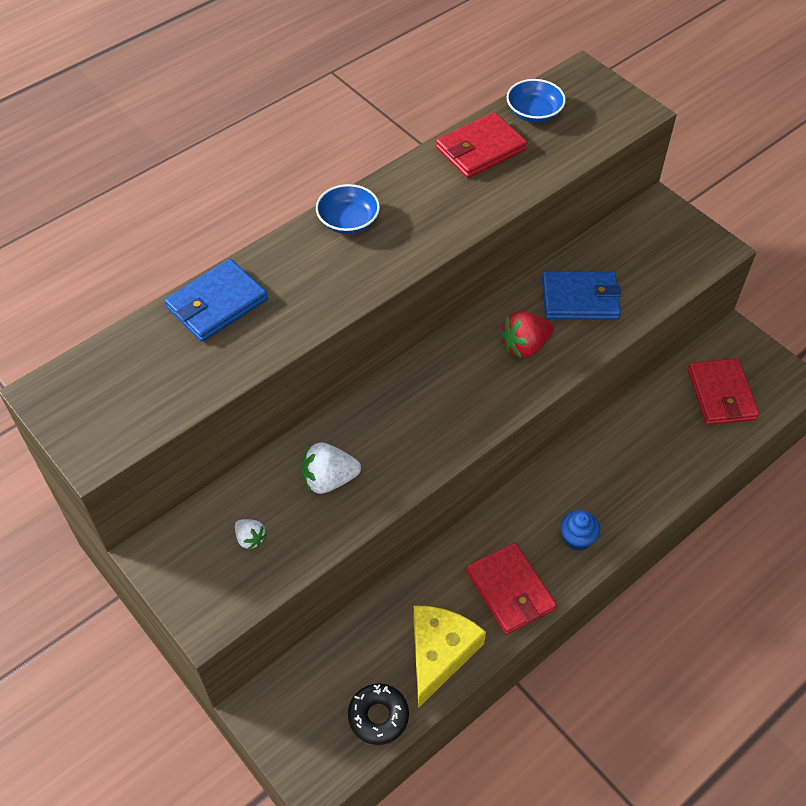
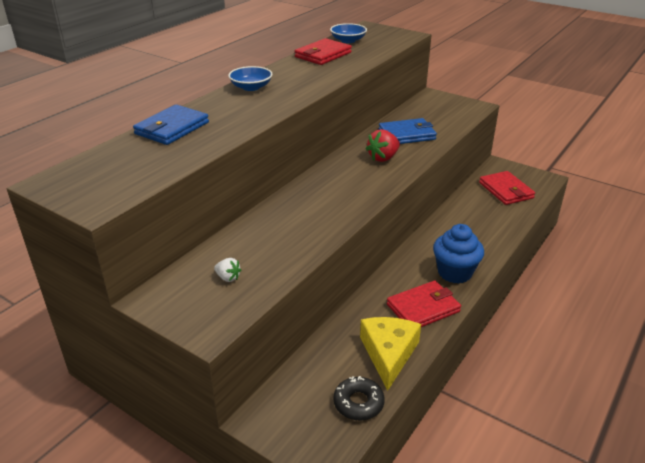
camera: 15 degrees left, 20 degrees down
(329, 479) = (277, 237): white strawberry -> none
(510, 590) = (423, 308): red wallet -> red wallet turned 75 degrees counterclockwise
(577, 539) = (454, 272): blue cupcake -> blue cupcake, size x1.74

